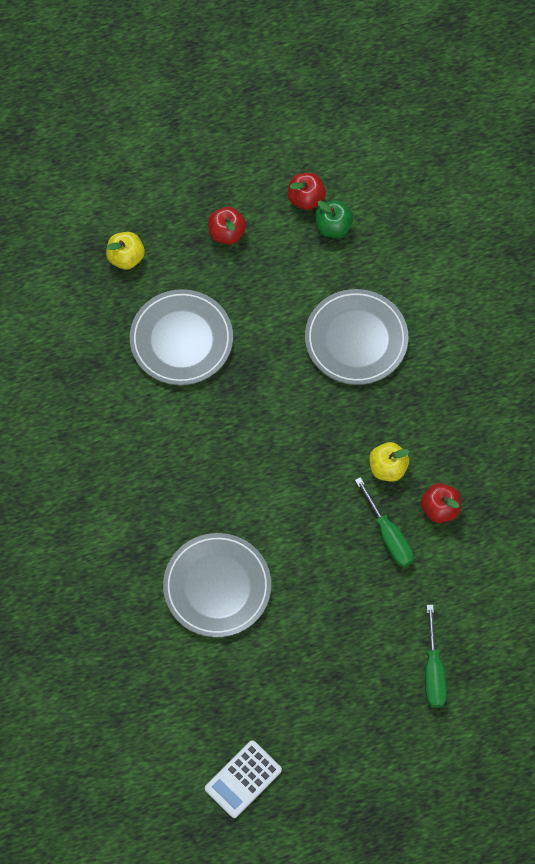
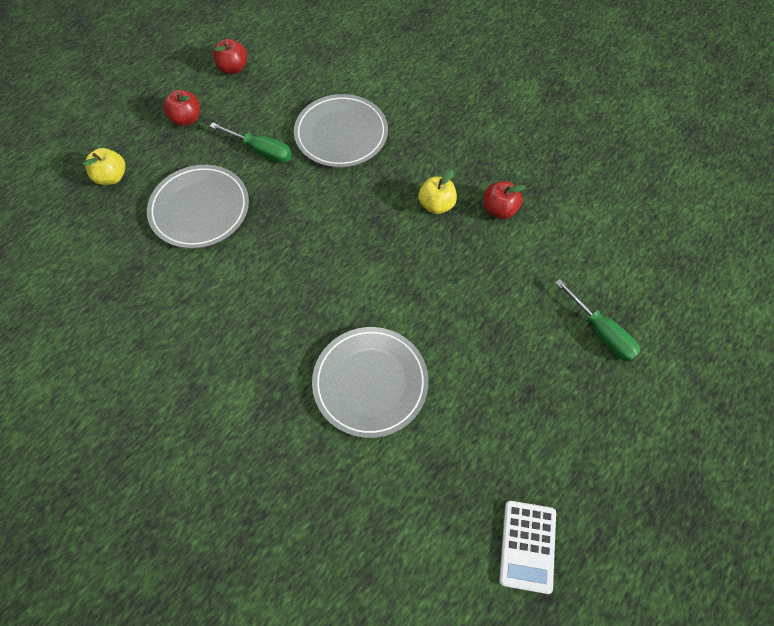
camera: 35 degrees left, 5 degrees down
(333, 226) = (267, 75): green apple -> none
(388, 535) = (478, 252): green screwdriver -> green screwdriver (261, 150)

